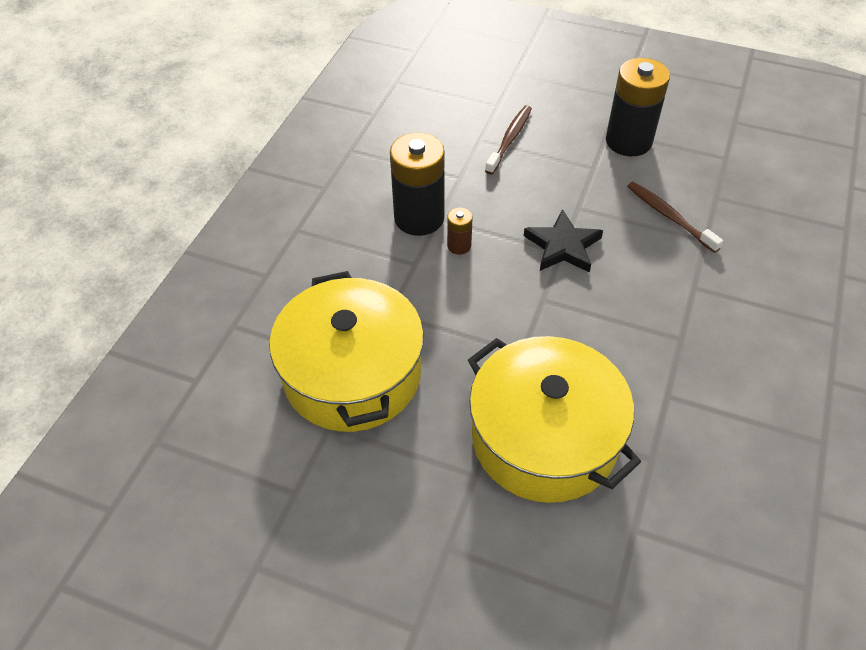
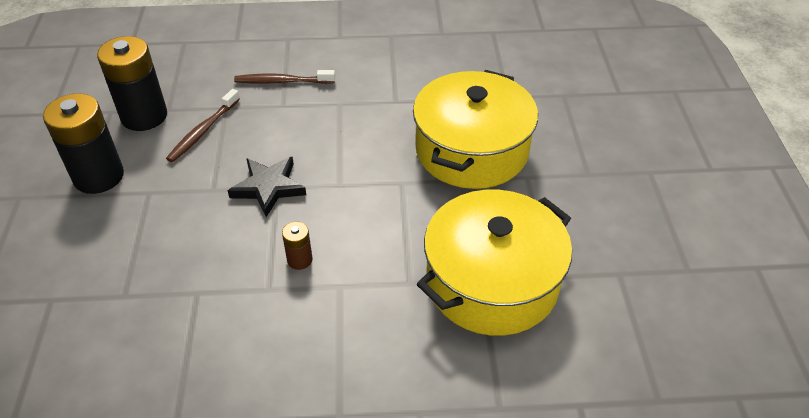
camera: 115 degrees left, 5 degrees down
(419, 218) = (273, 306): black battery -> black battery (144, 116)
(510, 139) = (116, 269): brown toothbrush -> brown toothbrush (282, 81)

